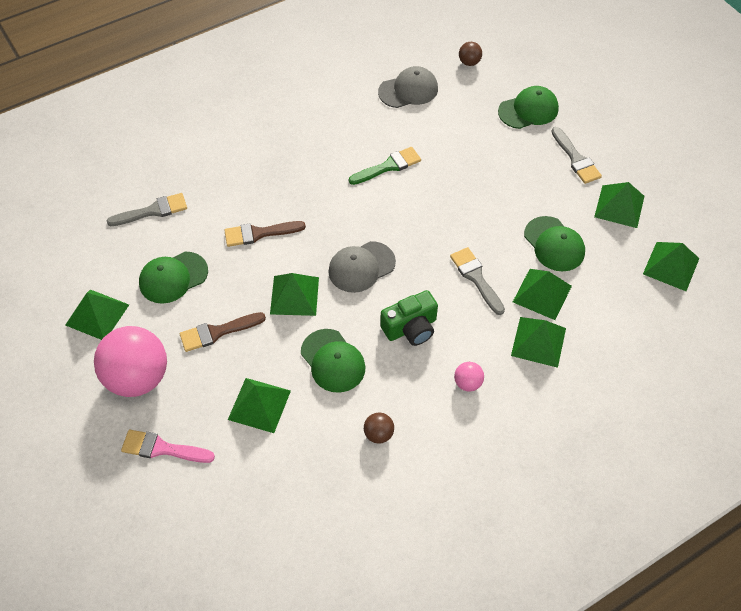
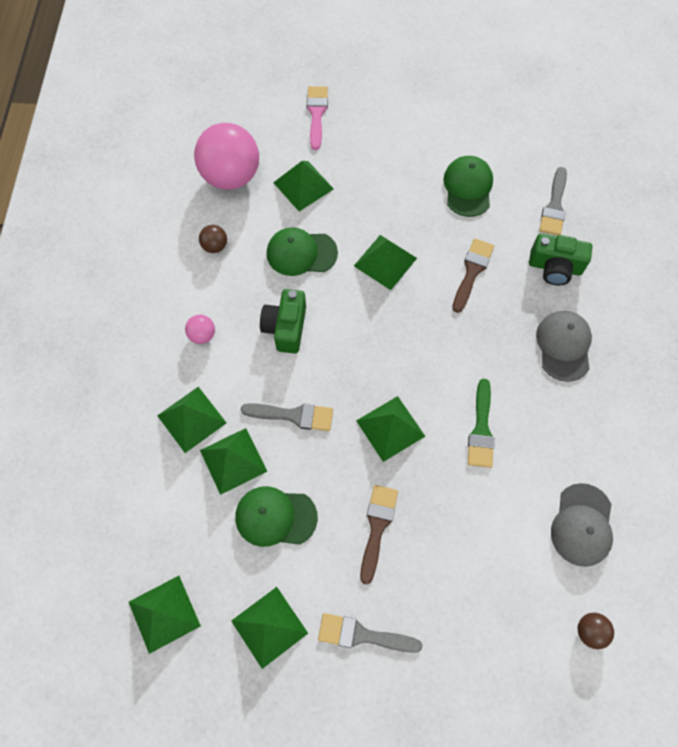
camera: 125 degrees right, 10 degrees up
(97, 314) = (466, 124): green pyramid -> green pyramid (390, 428)
(138, 377) = (387, 125): pink ball -> pink ball (231, 176)
(162, 448) = (316, 114): pink brush -> pink brush turned 45 degrees counterclockwise
(215, 185) = (555, 267): none -> green camera
(217, 332) = (390, 191): brown brush -> brown brush (377, 527)
(361, 267) = (376, 329): grey cap -> grey cap (563, 346)
(528, 110) = (468, 641): green cap -> none

